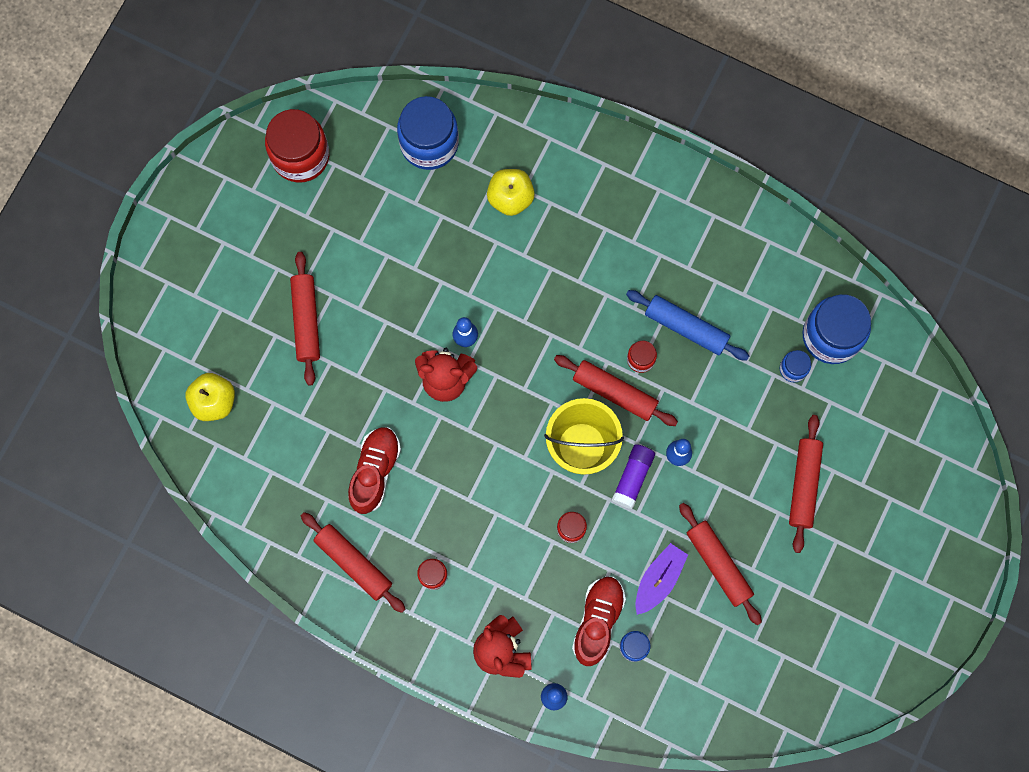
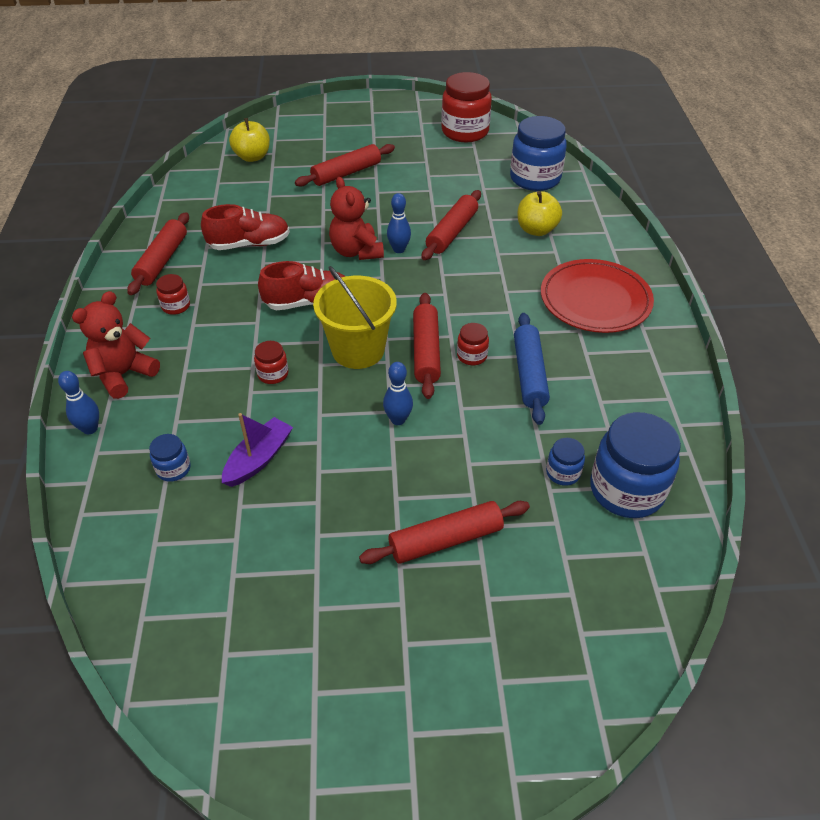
camera: 60 degrees right, 30 degrees down
(598, 621) = (188, 430): red shoe -> red shoe (308, 302)
(633, 215) = (595, 300): none -> red plate
(633, 478) = (353, 396): purple glue stick -> none
(658, 579) = (258, 459): purple boat -> purple boat turned 60 degrees counterclockwise
(718, 564) = (304, 502): red rolling pin -> red rolling pin (452, 232)

